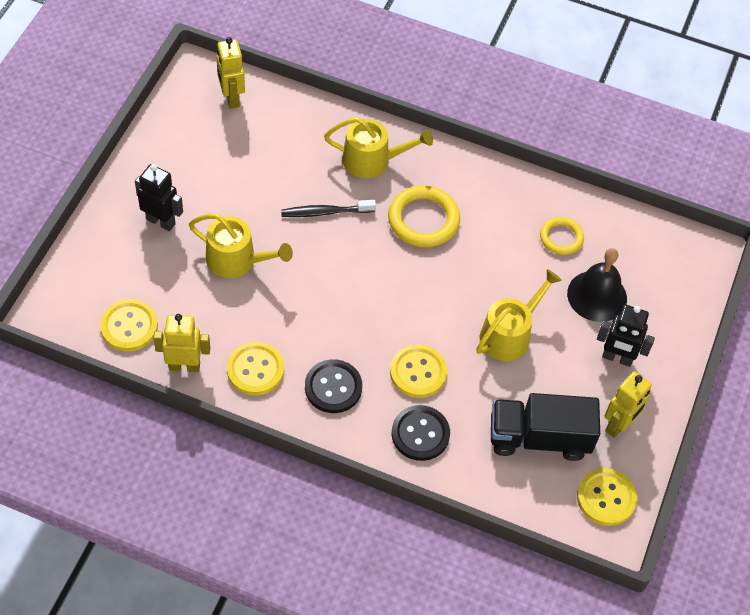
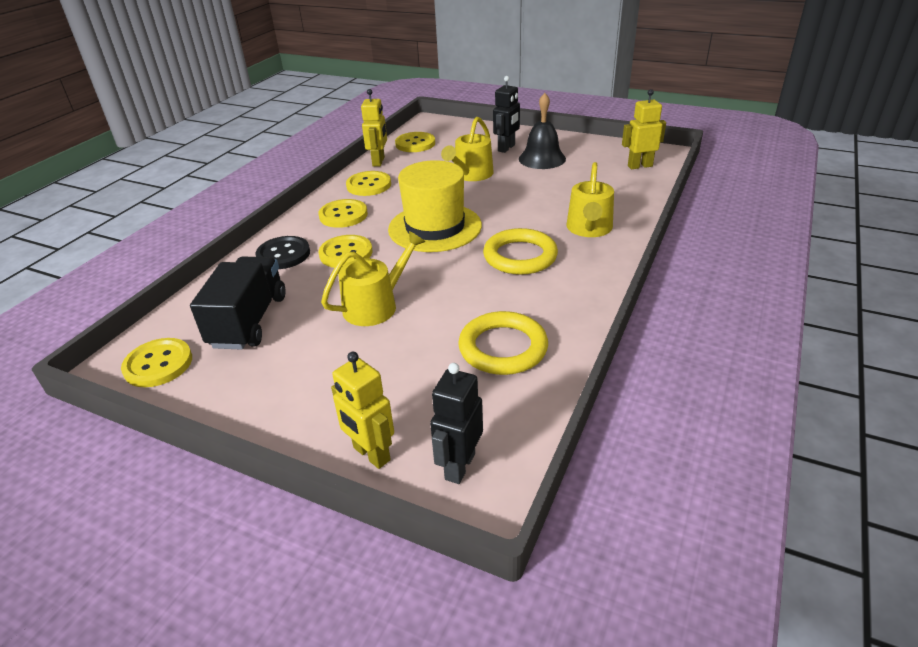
camera: 100 degrees right, 20 degrees down
(325, 212) = (523, 208): black toothbrush -> none
(333, 387) = (343, 215): black button -> yellow button
(365, 293) = (435, 227): none -> yellow hat
(509, 334) = (375, 306): yellow watering can -> yellow watering can turned 90 degrees counterclockwise
(561, 238) = (503, 348): yellow ring -> yellow ring, size x1.63
(597, 296) = (417, 373): black bell -> black bell (542, 159)
(617, 358) = (326, 385): black robot -> black robot (459, 466)
(618, 425) = (238, 380): yellow robot -> yellow robot (371, 454)

